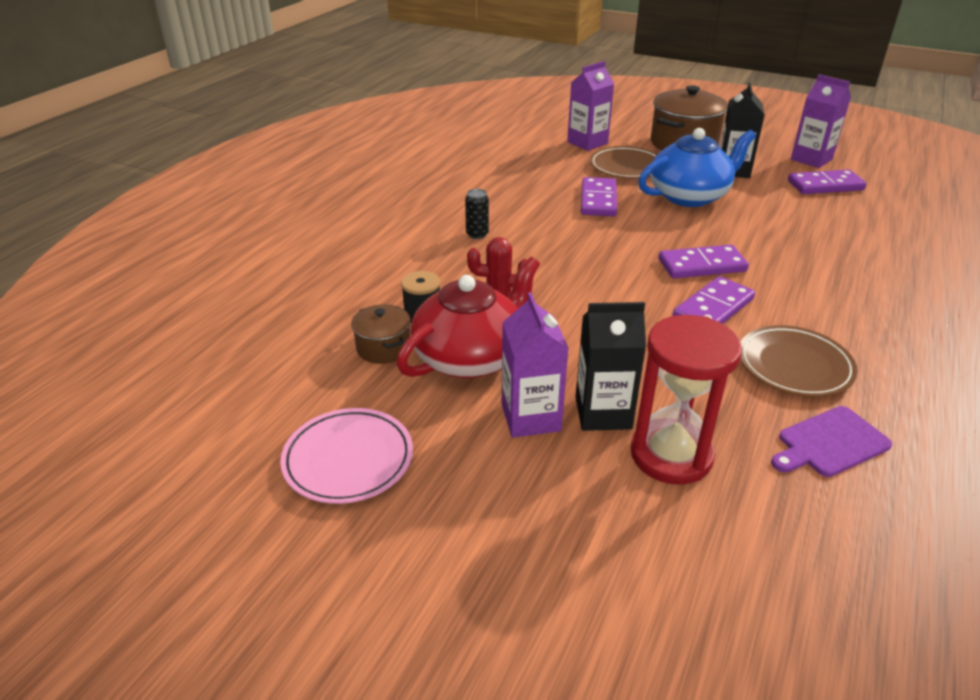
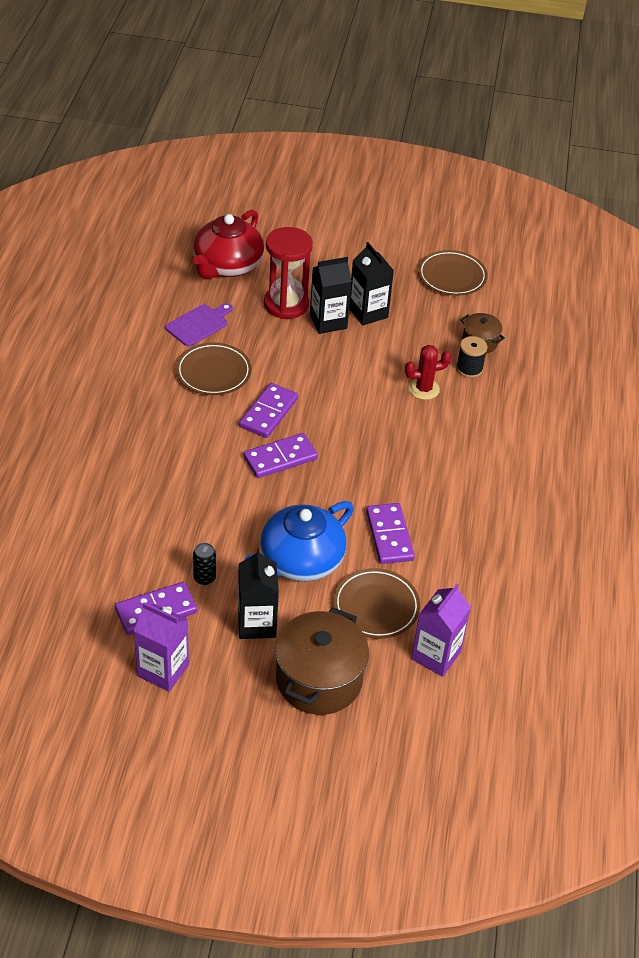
camera: 160 degrees right, 10 degrees up
(348, 459) = (452, 276): pink plate -> brown plate
(471, 357) = (421, 345): red teapot -> red teapot (227, 266)
(477, 234) = (478, 463): black can -> black can (204, 578)
(531, 417) = (368, 313): purple carton -> black carton

